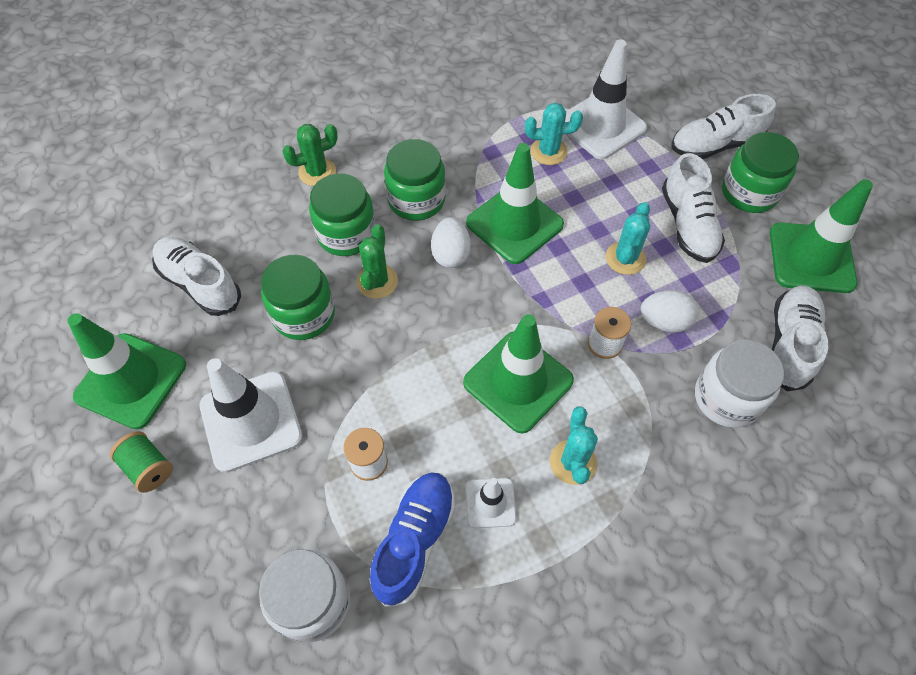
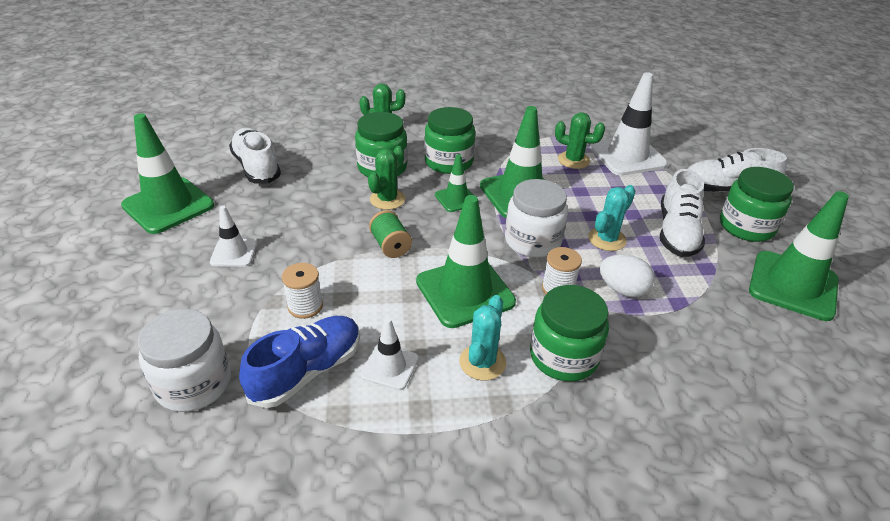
camera: 20 degrees right, 20 degrees down
(148, 468) = (140, 258): green spool -> green spool (390, 245)
(251, 421) = (234, 253): white traffic cone -> white traffic cone, size x0.53
(304, 314) = (318, 203): green jar -> green jar (563, 356)
(451, 254) = (456, 199): white egg -> green traffic cone
(548, 151) = (573, 160): turquoise cactus -> green cactus
(727, 398) = (659, 362): white jar -> white jar (532, 241)
(789, 344) = (744, 341): white shoe -> none

